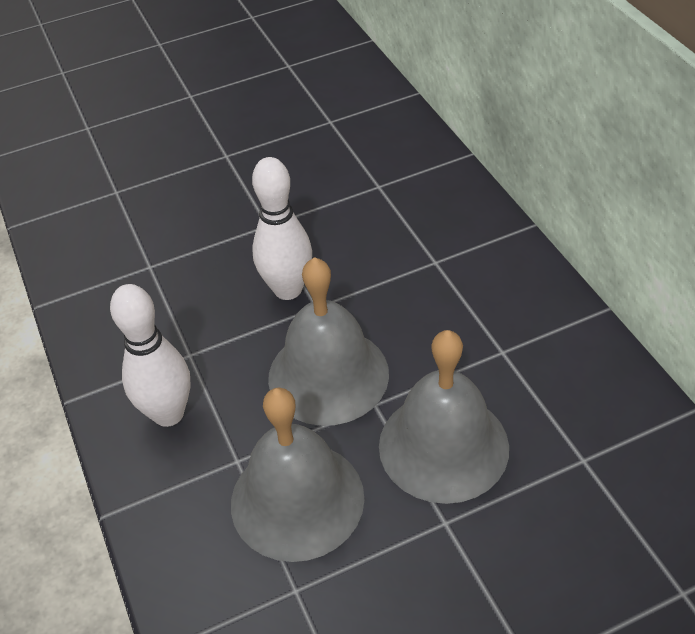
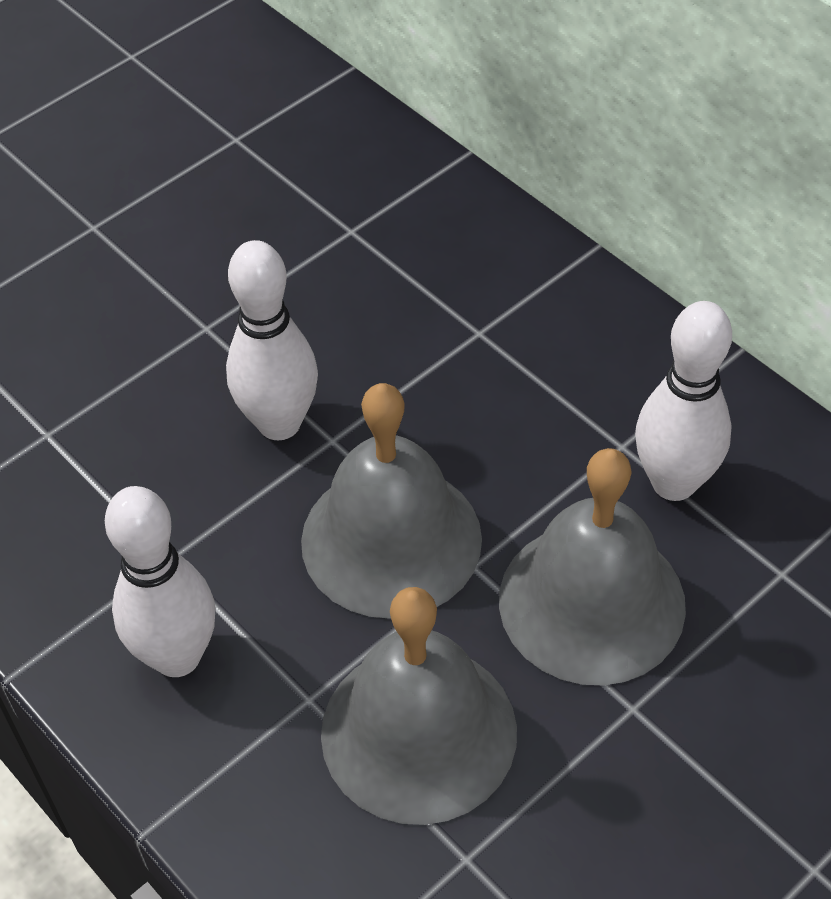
camera: 20 degrees left, 5 degrees up
(529, 383) = (673, 482): none -> white bowling pin

